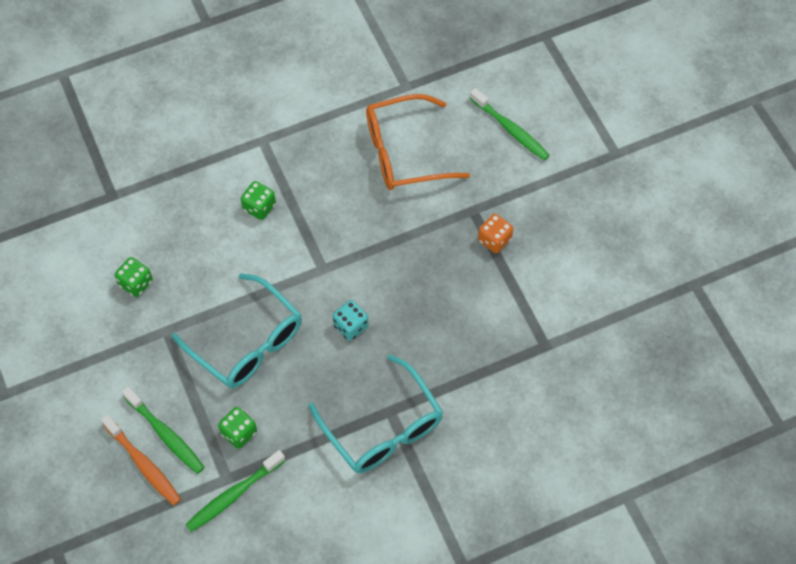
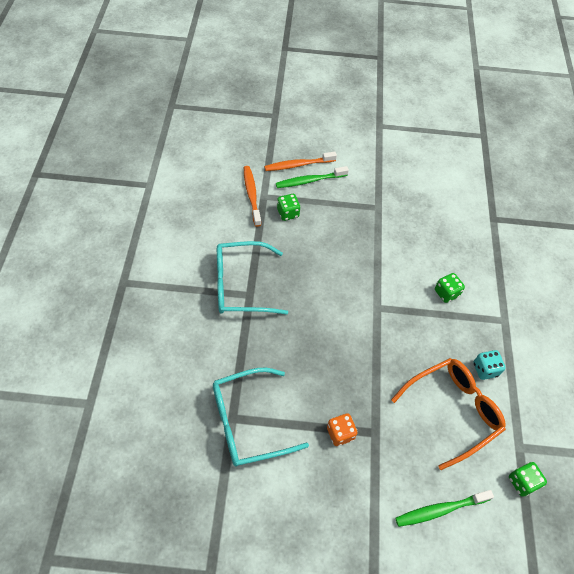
camera: 115 degrees right, 5 degrees down
(136, 283) = (420, 206): green dice -> green dice (522, 482)
(234, 495) = (251, 195): green toothbrush -> orange toothbrush
(247, 342) = (346, 242): turquoise glasses -> turquoise glasses (248, 422)
(351, 326) = (323, 302): turquoise dice -> turquoise dice (485, 369)
(404, 152) = (452, 411): orange glasses -> orange glasses turned 45 degrees clockwise

